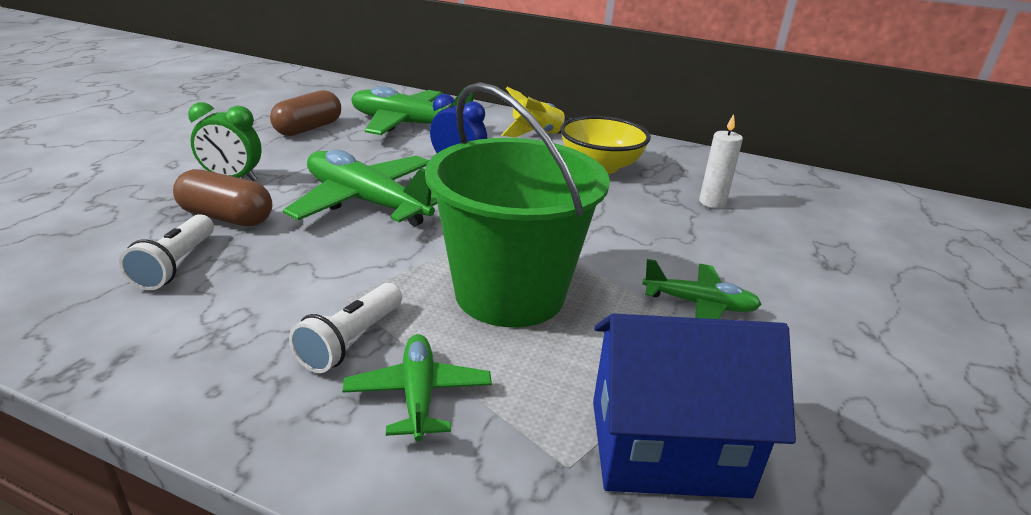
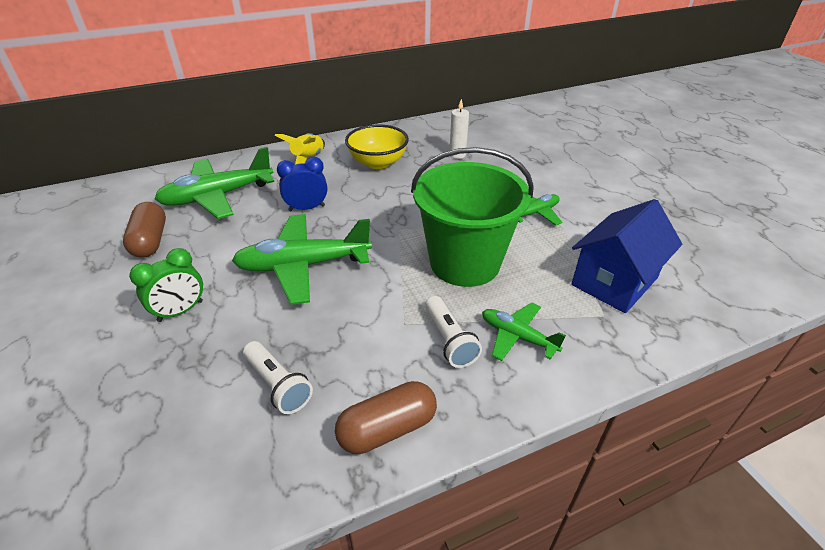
camera: 45 degrees left, 10 degrees up
(226, 217) = (239, 336): brown capsule -> brown capsule (387, 429)

